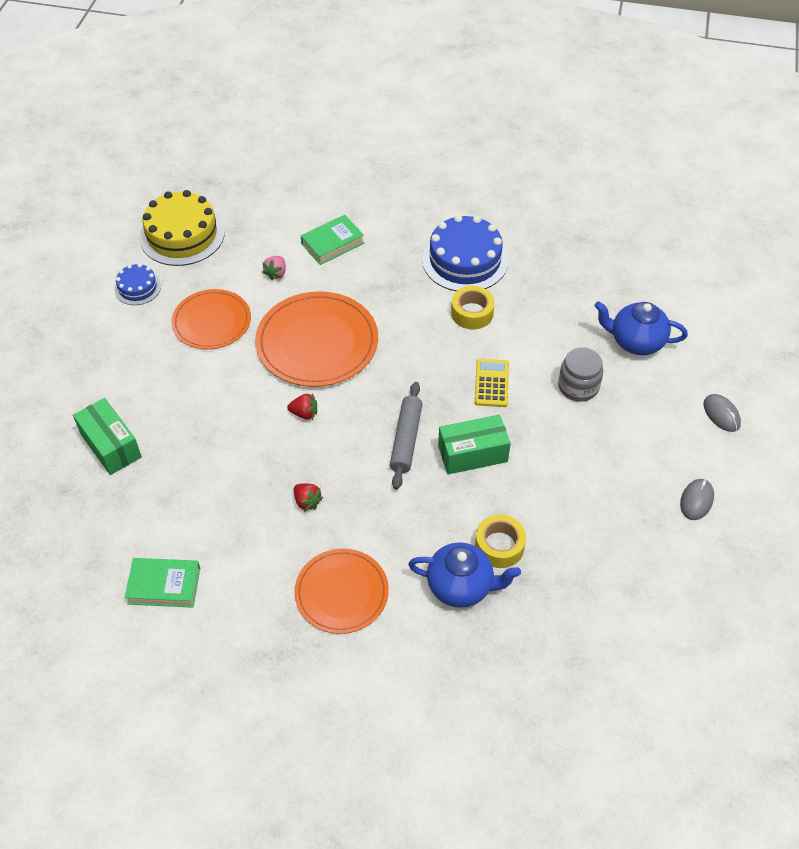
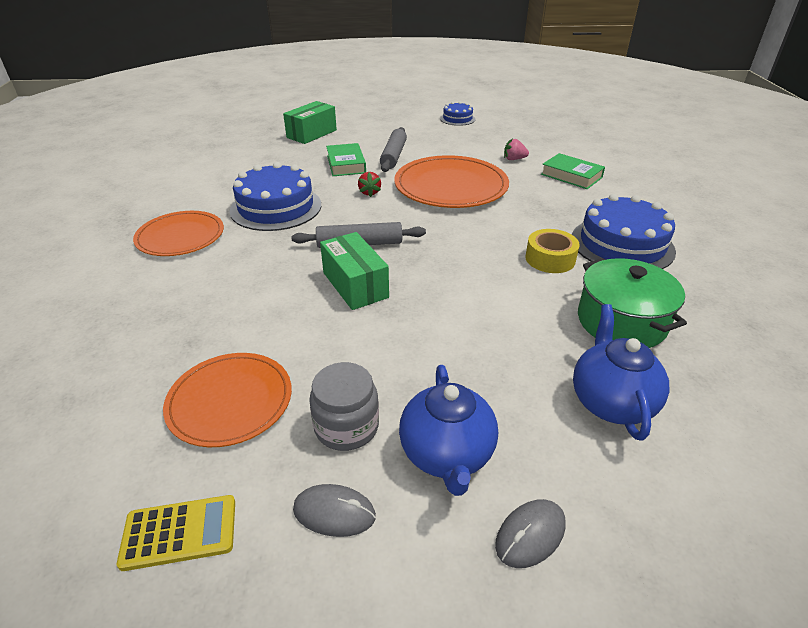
camera: 75 degrees right, 15 degrees down
(164, 585) = (192, 168): green book -> green book (346, 164)
(182, 235) = (521, 123): yellow cake -> none
(212, 322) = (443, 145): orange plate -> orange plate (230, 401)
(220, 374) = (394, 156): none -> grey rolling pin
(307, 501) = (276, 207): red strawberry -> blue cake
(461, 586) = (183, 300): blue teapot -> blue teapot (447, 454)
(491, 383) = (458, 285): yellow calculator -> yellow calculator (179, 533)
(499, 546) = (235, 319): yellow tape -> none
(561, 303) = (621, 322): none -> green pot
(578, 386) = (492, 353): grey jar -> grey jar (346, 427)

